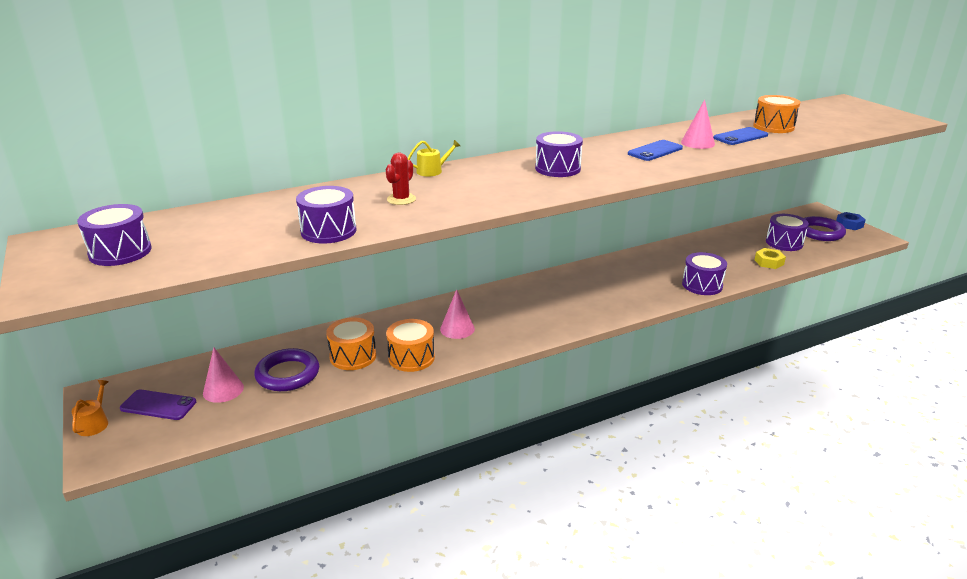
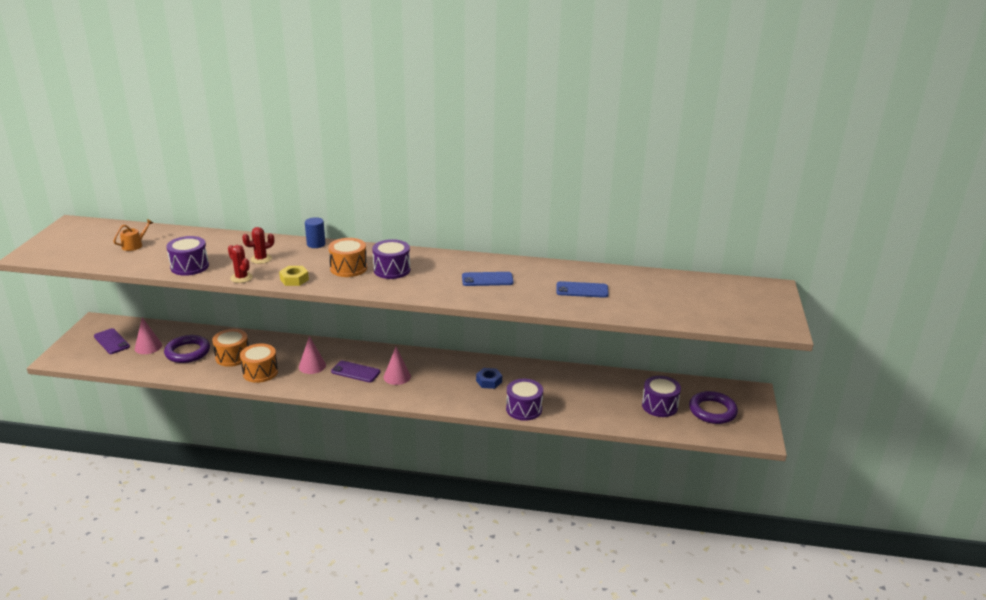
camera: 35 degrees right, 0 degrees up
(94, 423) = (76, 338): orange watering can -> orange watering can (134, 245)
(120, 252) = (88, 243): purple drum -> none
(418, 221) = (241, 278): none -> red cactus
(432, 171) = (316, 244): yellow watering can -> blue cylinder
(510, 316) = (355, 372): none -> purple phone
(697, 143) = (535, 284): pink cone -> pink cone (397, 376)
(769, 262) = (613, 415): yellow nut -> yellow nut (294, 279)
(773, 127) = (633, 290): orange drum -> orange drum (348, 268)
(849, 224) = (757, 416): blue nut -> blue nut (489, 381)

